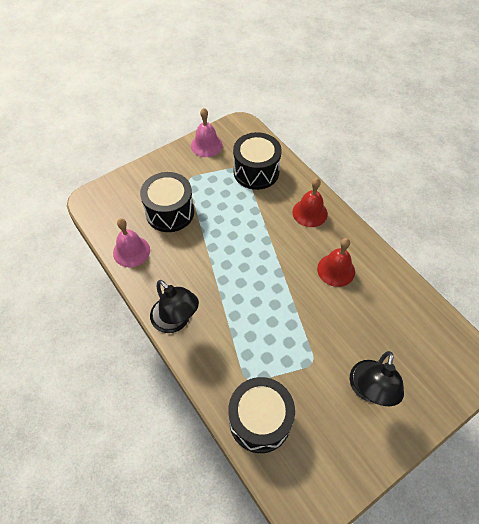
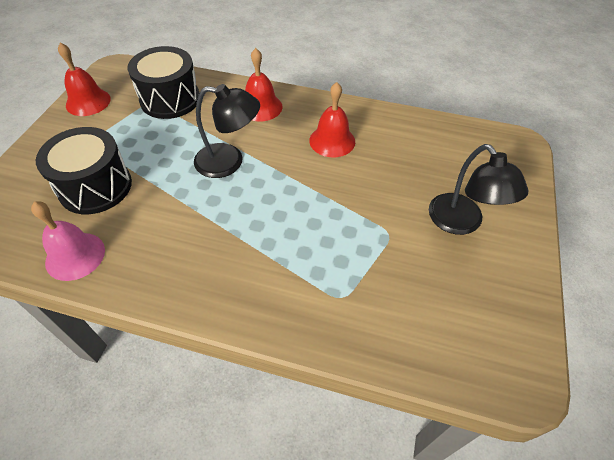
camera: 40 degrees left, 5 degrees down
(176, 321) = (203, 295): black lamp -> black lamp (229, 162)
(206, 145) = (88, 102): pink bell -> red bell
(260, 420) = (393, 328): black drum -> none

